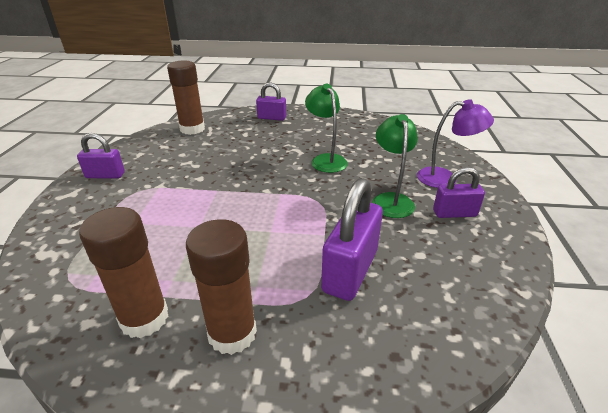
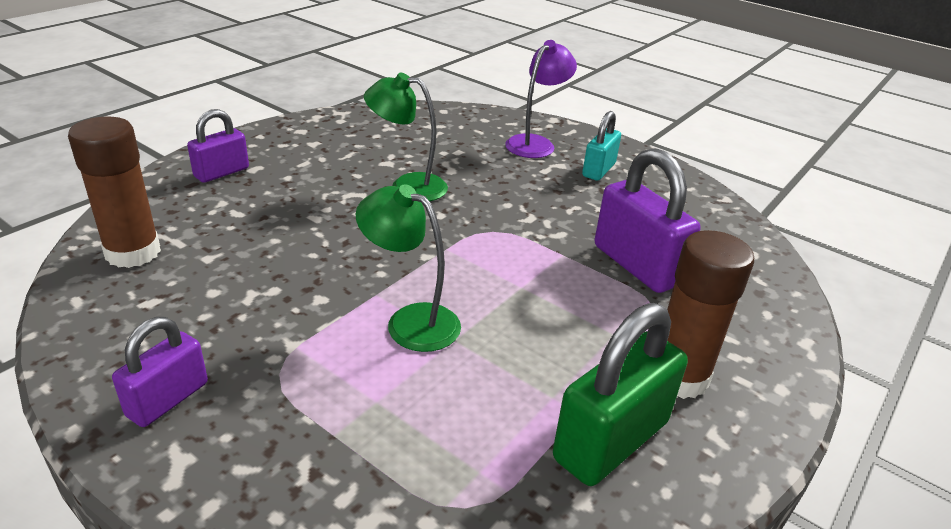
camera: 60 degrees left, 0 degrees up
(144, 318) = (611, 440): brown glue stick -> green padlock
(391, 200) = (541, 188): green lamp -> green lamp (410, 321)
(454, 213) = (598, 170): purple padlock -> turquoise padlock

